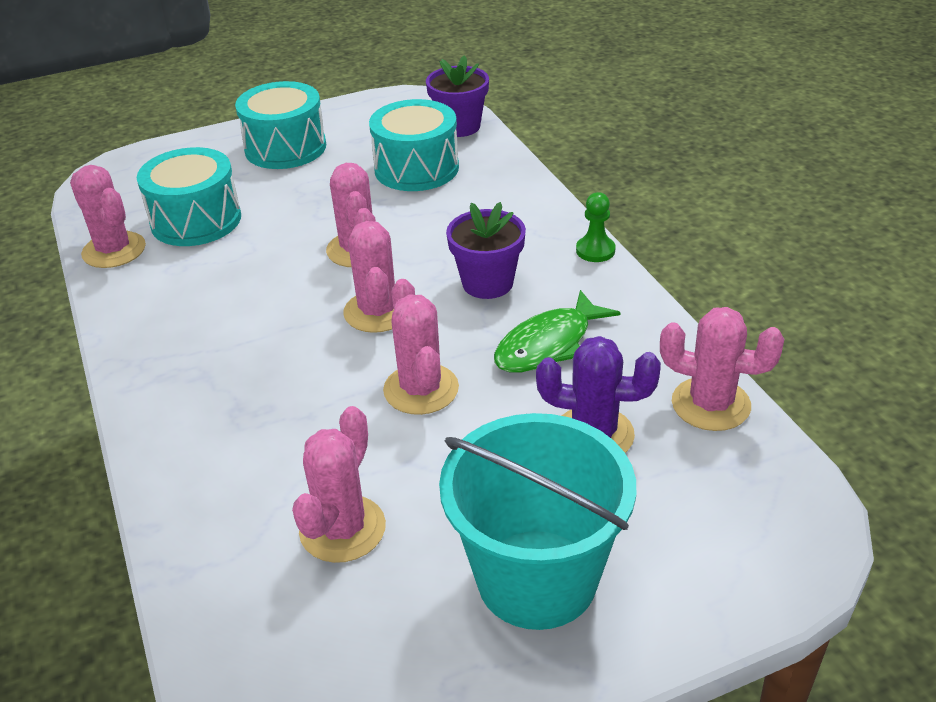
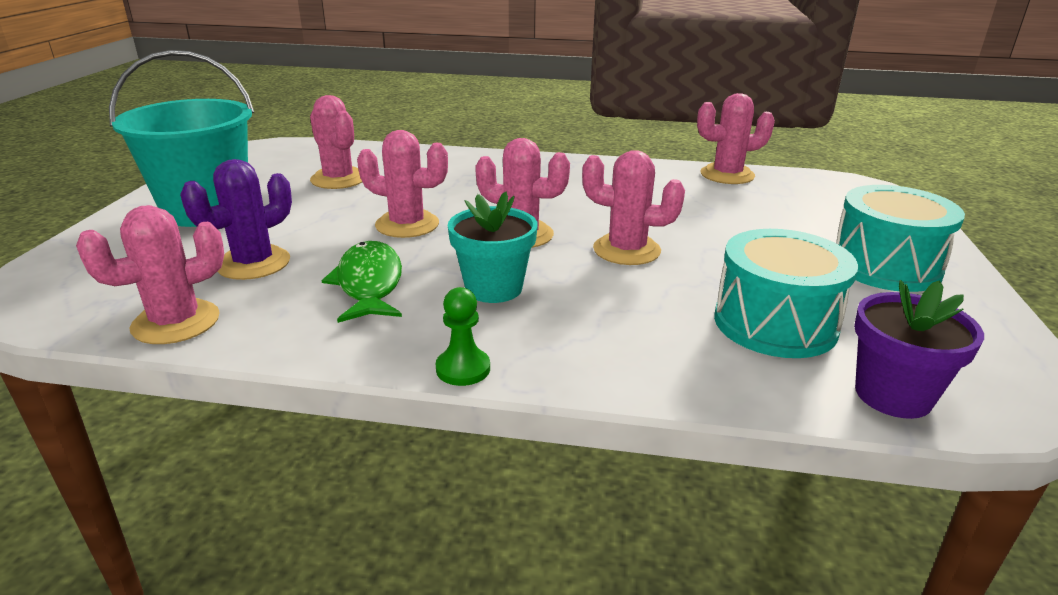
camera: 120 degrees right, 10 degrees down
(196, 220) = (750, 204): turquoise drum -> none
(487, 283) = (493, 288): purple flower pot -> turquoise flower pot

